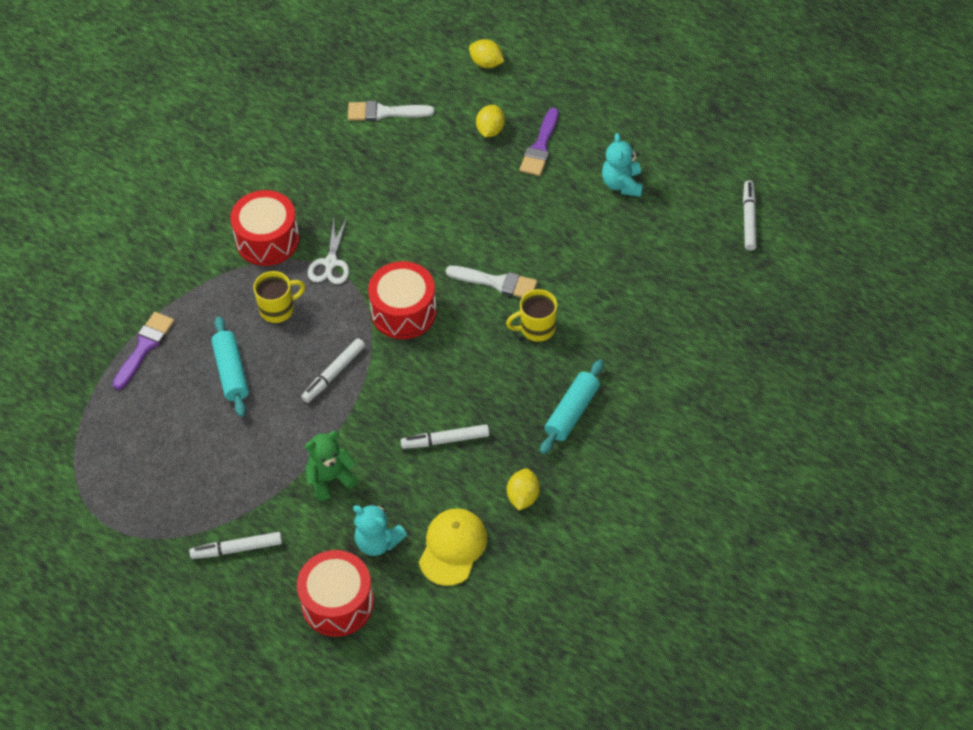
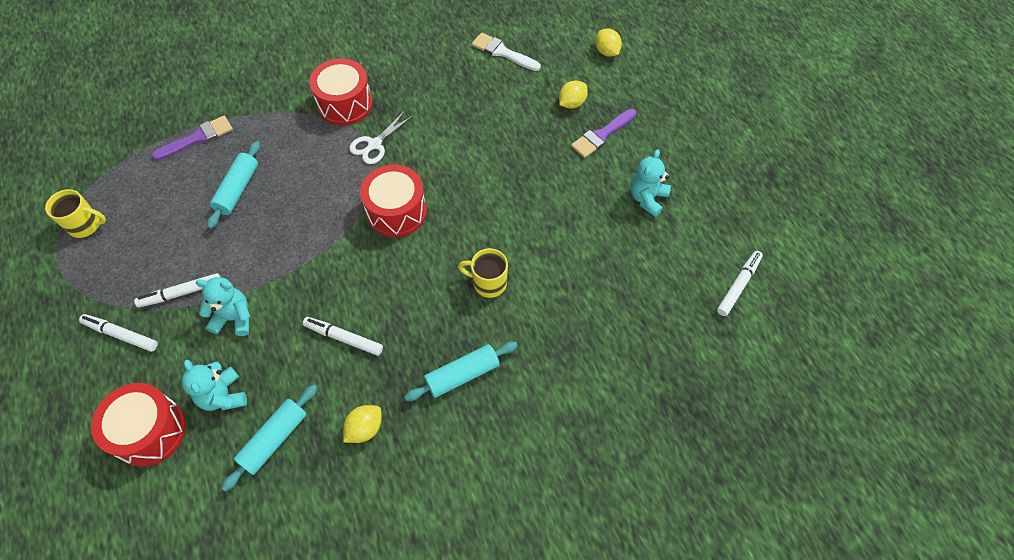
camera: 30 degrees right, 5 degrees up
(278, 309) = (309, 159): yellow mug -> yellow mug (86, 225)
(330, 479) = (234, 318): green teddy bear -> turquoise teddy bear
(334, 374) = (306, 232): white marker -> white marker (181, 293)
(453, 547) = (274, 439): yellow cap -> turquoise rolling pin
(496, 282) = (486, 226): white brush -> none

